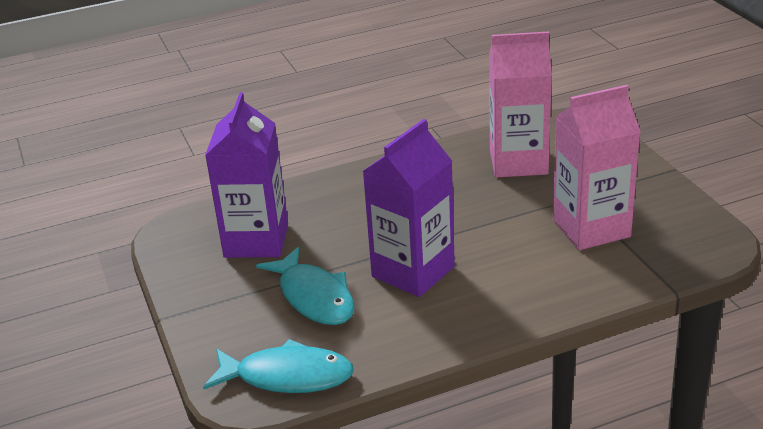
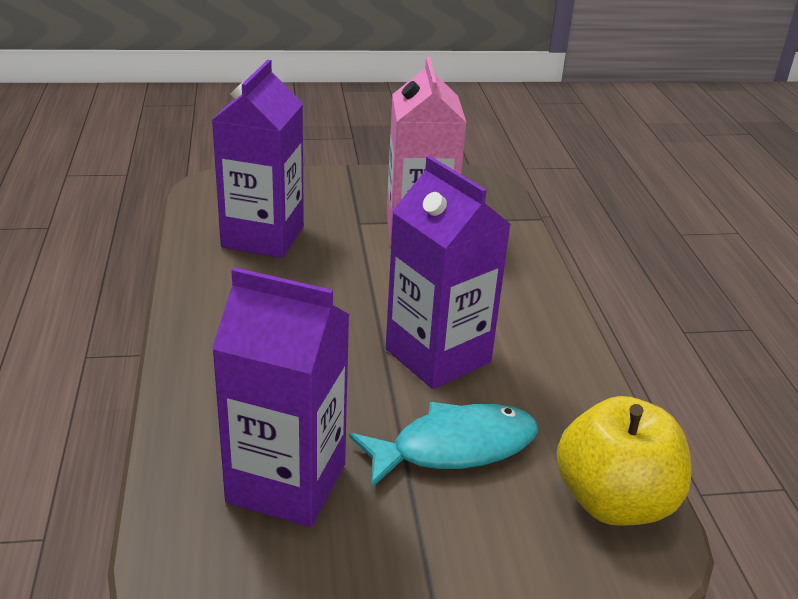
camera: 80 degrees left, 0 degrees up
(287, 376) = (614, 501): turquoise fish -> yellow apple
(518, 162) = (263, 237): pink carton -> purple carton

